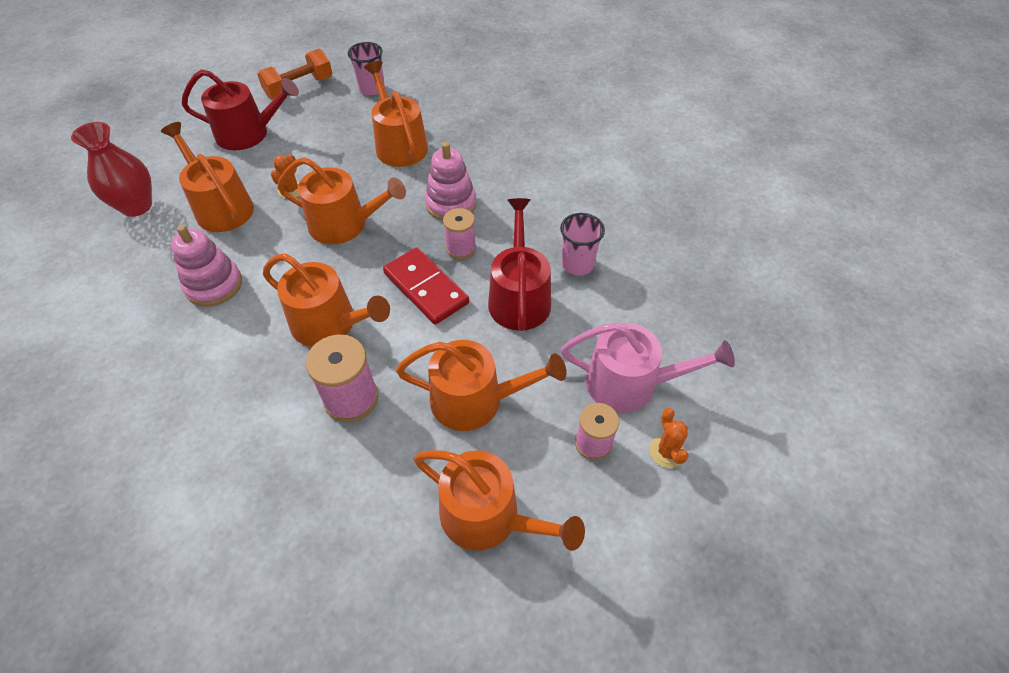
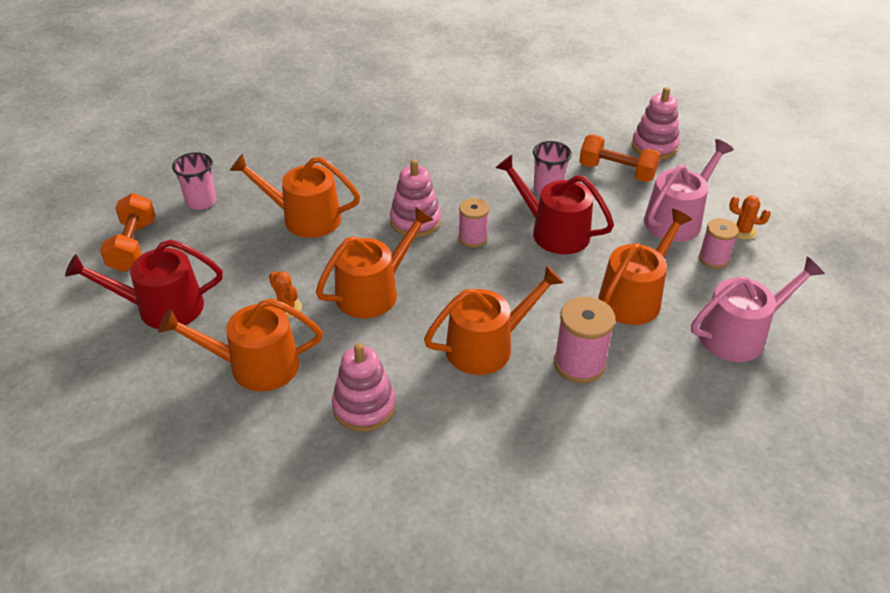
camera: 55 degrees left, 10 degrees down
(136, 206) = (178, 432): red vase -> none
(248, 134) = (162, 307): red watering can -> red watering can turned 135 degrees counterclockwise
(425, 288) = (498, 275): red domino -> none
(488, 516) = (739, 334): orange watering can -> pink watering can
(658, 301) = (616, 172): none -> orange dumbbell
(735, 312) = (654, 146): none -> pink stacking toy

